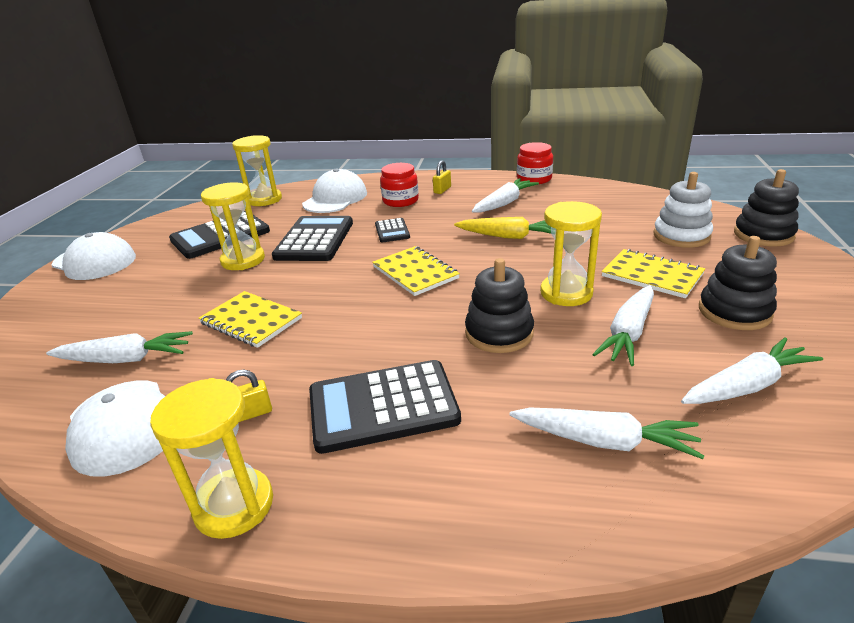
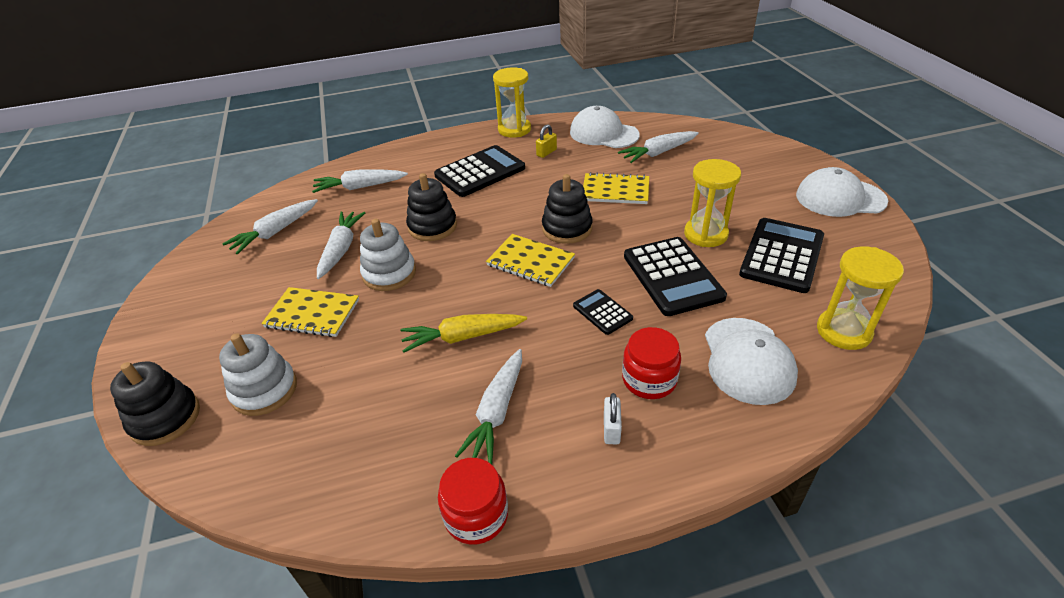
camera: 155 degrees right, 10 degrees up
(442, 190) = (611, 429): yellow padlock -> white padlock
(566, 293) = (389, 273): yellow hourglass -> white stacking toy
(734, 311) = (256, 288): black stacking toy -> black stacking toy (567, 228)

